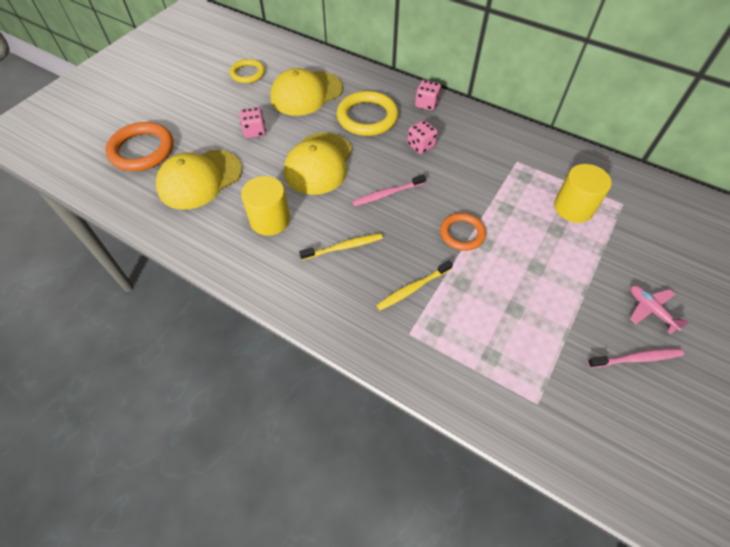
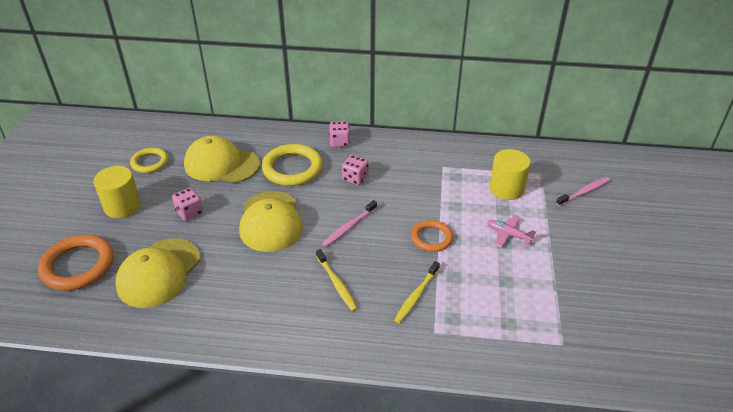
camera: 25 degrees left, 15 degrees down
(270, 220) = (253, 285): yellow cylinder -> yellow cylinder (122, 206)
(306, 93) = (221, 164): yellow cap -> yellow cap turned 75 degrees clockwise
(344, 247) = (337, 284): yellow toothbrush -> yellow toothbrush turned 105 degrees clockwise
(636, 358) = (613, 283): pink toothbrush -> pink toothbrush (584, 192)
(650, 310) = (603, 245): pink plane -> pink plane (508, 235)

